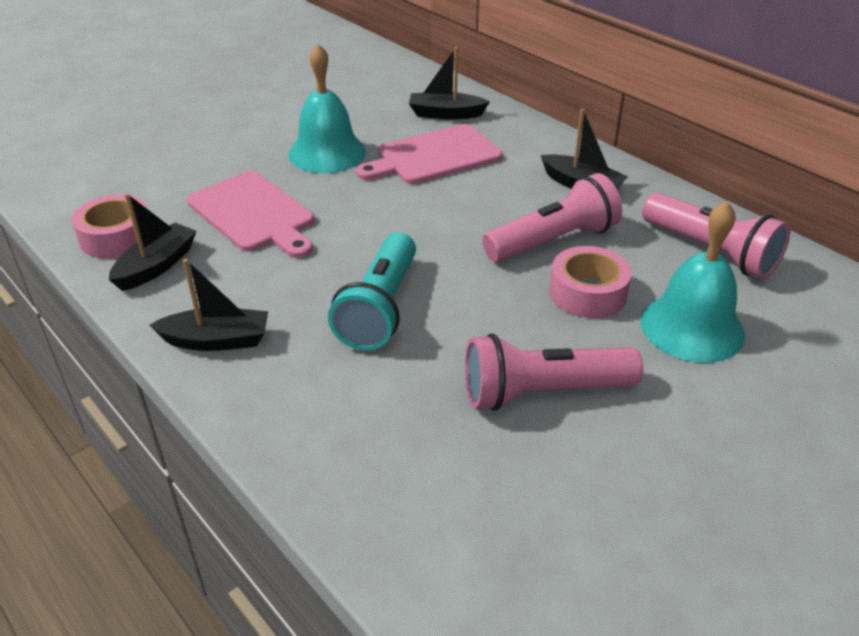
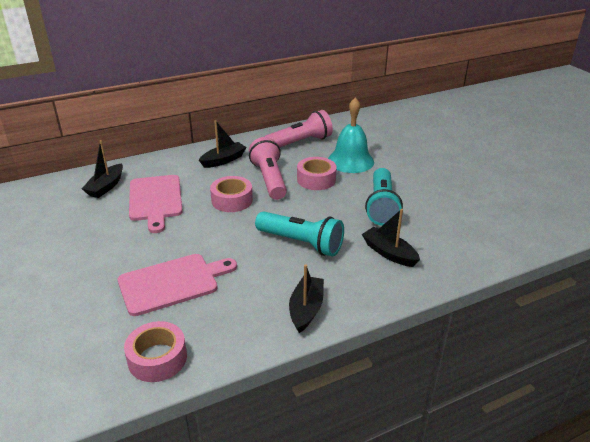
camera: 75 degrees left, 5 degrees down
(156, 266) = (210, 335): black boat -> black boat (389, 253)
(327, 153) = (115, 241): turquoise bell -> none
(468, 218) = (232, 200): none -> pink tape
(543, 393) = (381, 206): pink flashlight -> turquoise flashlight

